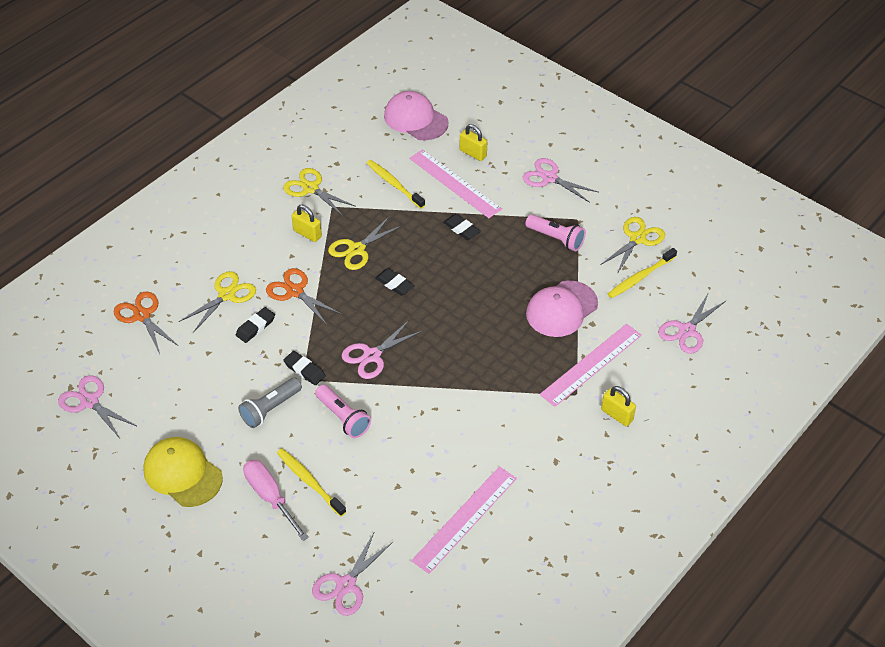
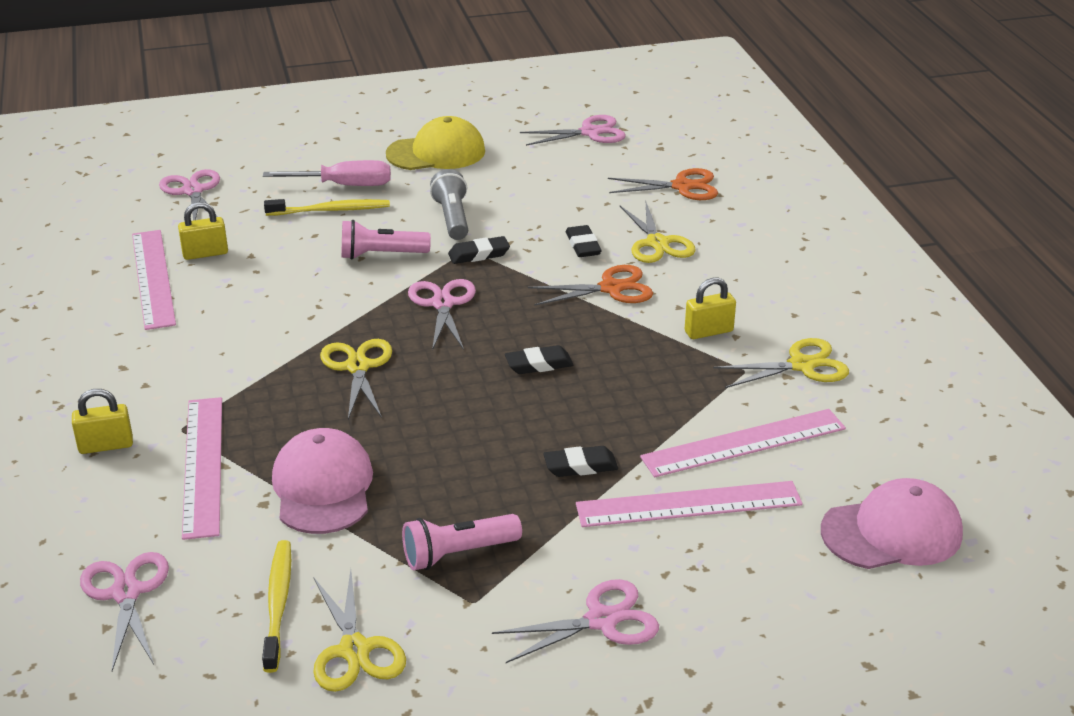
camera: 125 degrees right, 15 degrees down
(356, 249) = (636, 358): yellow scissors -> yellow scissors (358, 367)
(393, 184) = (743, 443): yellow toothbrush -> pink ruler
(473, 153) = (746, 558): yellow padlock -> yellow padlock (205, 253)

